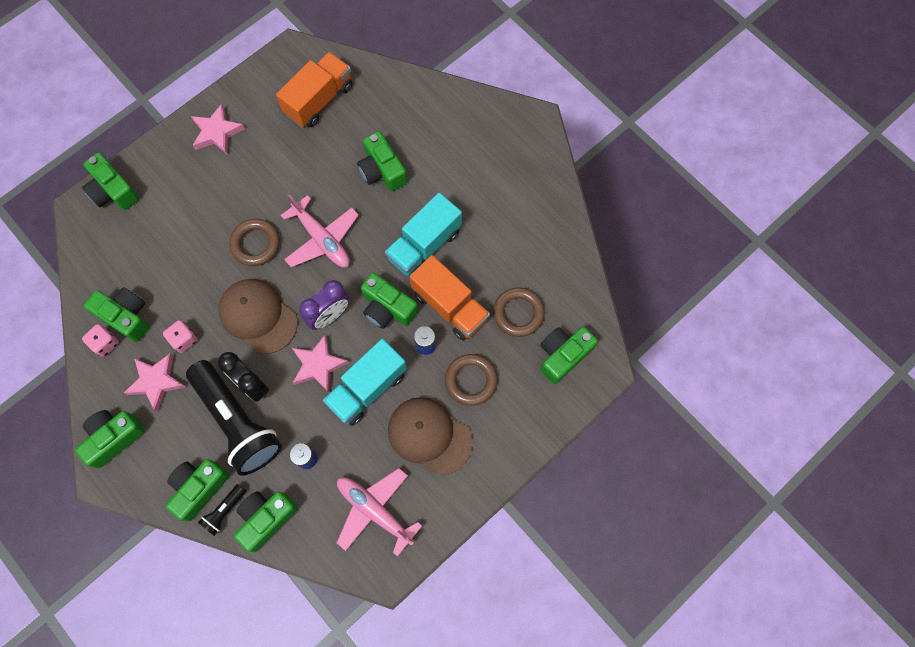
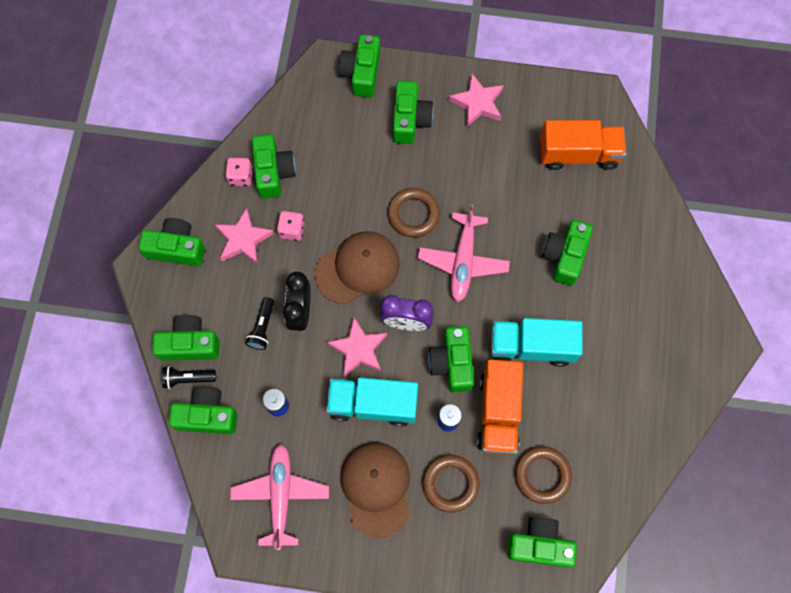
camera: 50 degrees right, 0 degrees up
(183, 187) = (410, 119): none -> green camera
(237, 422) = (262, 328): black flashlight -> black flashlight, size x0.42
(258, 316) = (357, 268): brown cap -> brown cap turned 60 degrees clockwise

